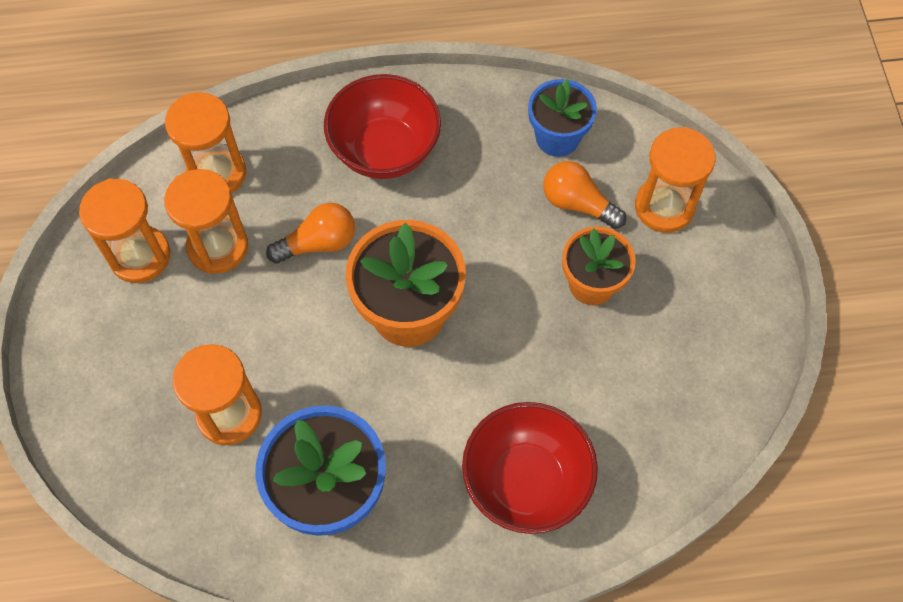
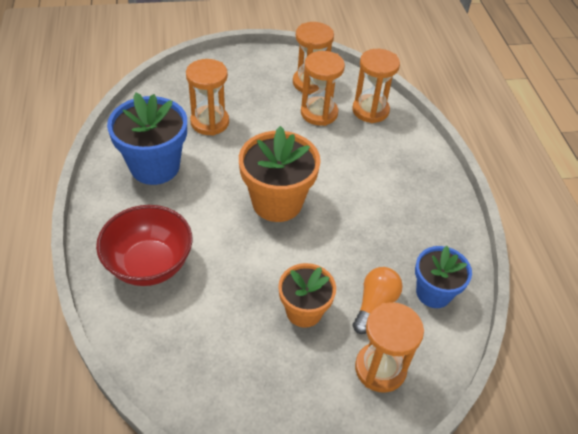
camera: 85 degrees right, 15 degrees down
(318, 243) = (325, 157): orange light bulb -> none
(385, 150) = (402, 189): red bowl -> none

